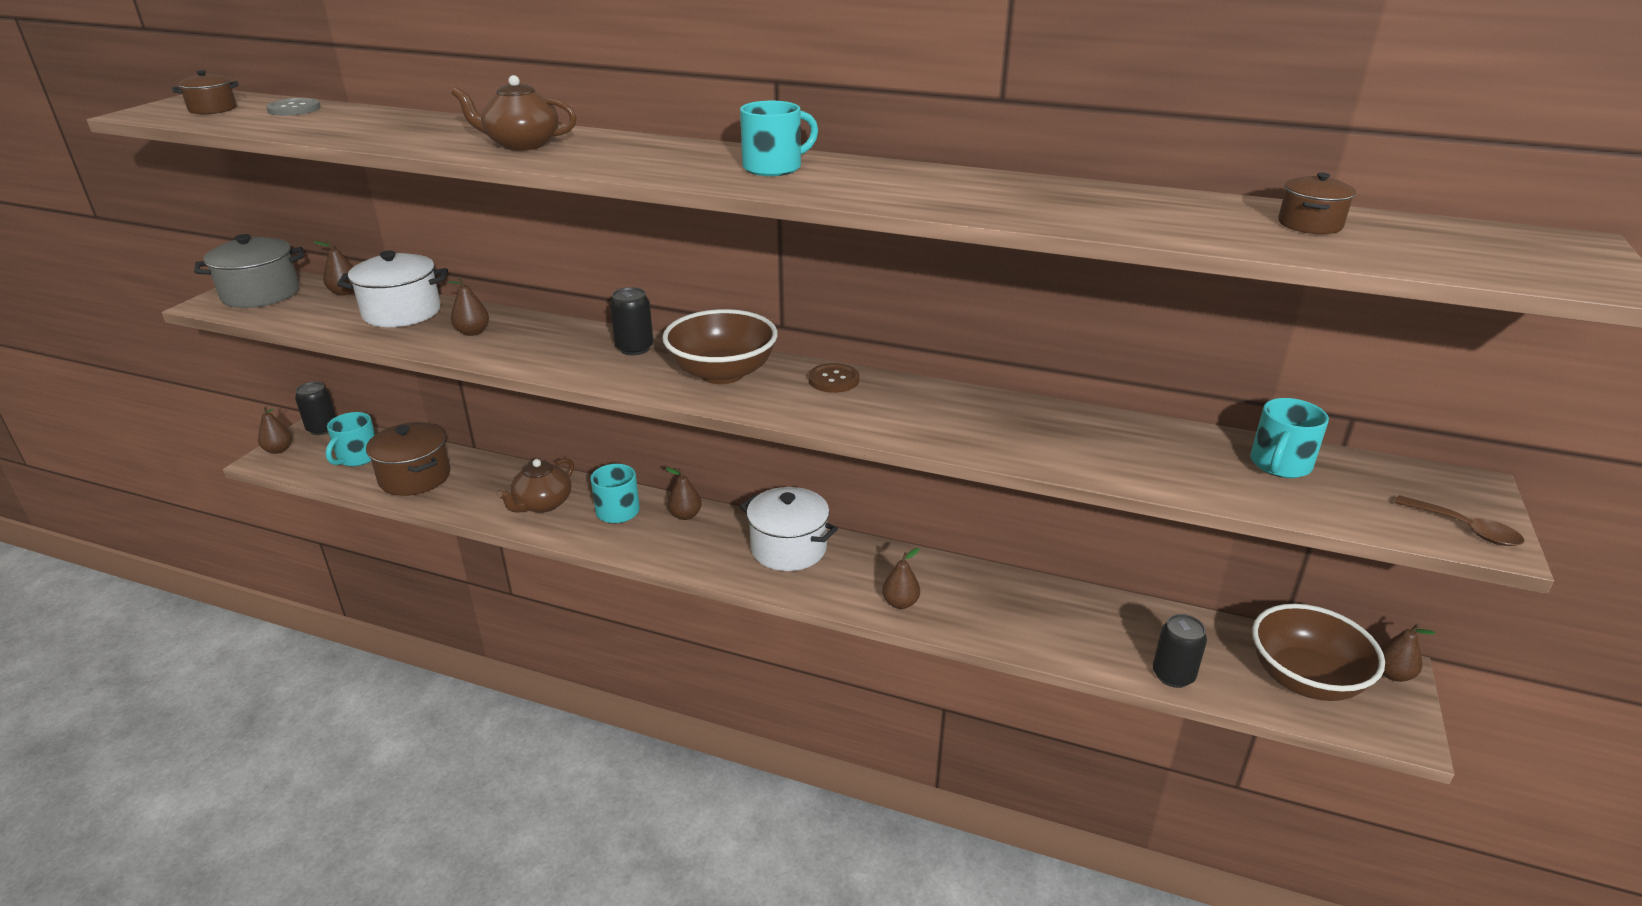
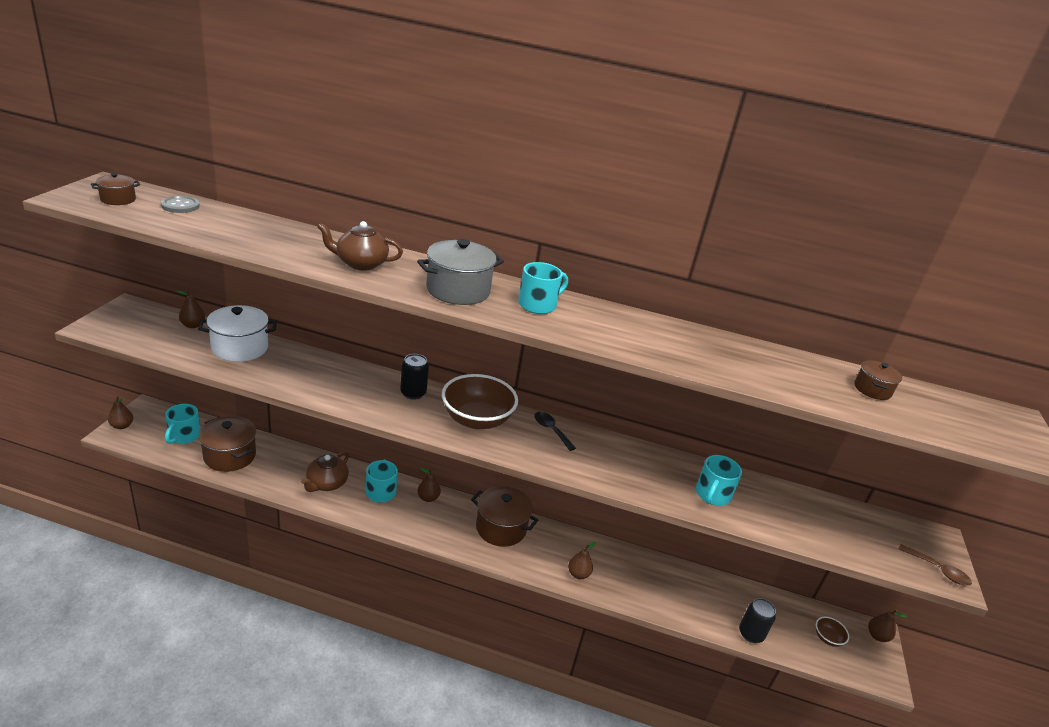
camera: 10 degrees left, 0 degrees up
(261, 294) = (129, 322): grey pot -> grey pot (458, 290)
(322, 429) = (153, 409): black can -> none
(472, 332) = (295, 370): brown pear -> none
(788, 548) = (501, 528): white pot -> brown pot
(833, 380) = (551, 430): brown button -> black spoon
(1280, 465) = (831, 516): turquoise mug -> turquoise mug (712, 495)
(1304, 679) = (827, 638): brown bowl -> brown bowl, size x0.44

